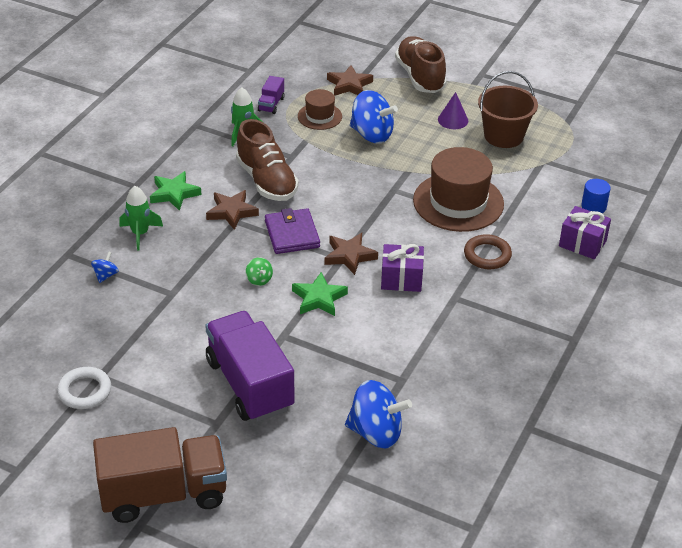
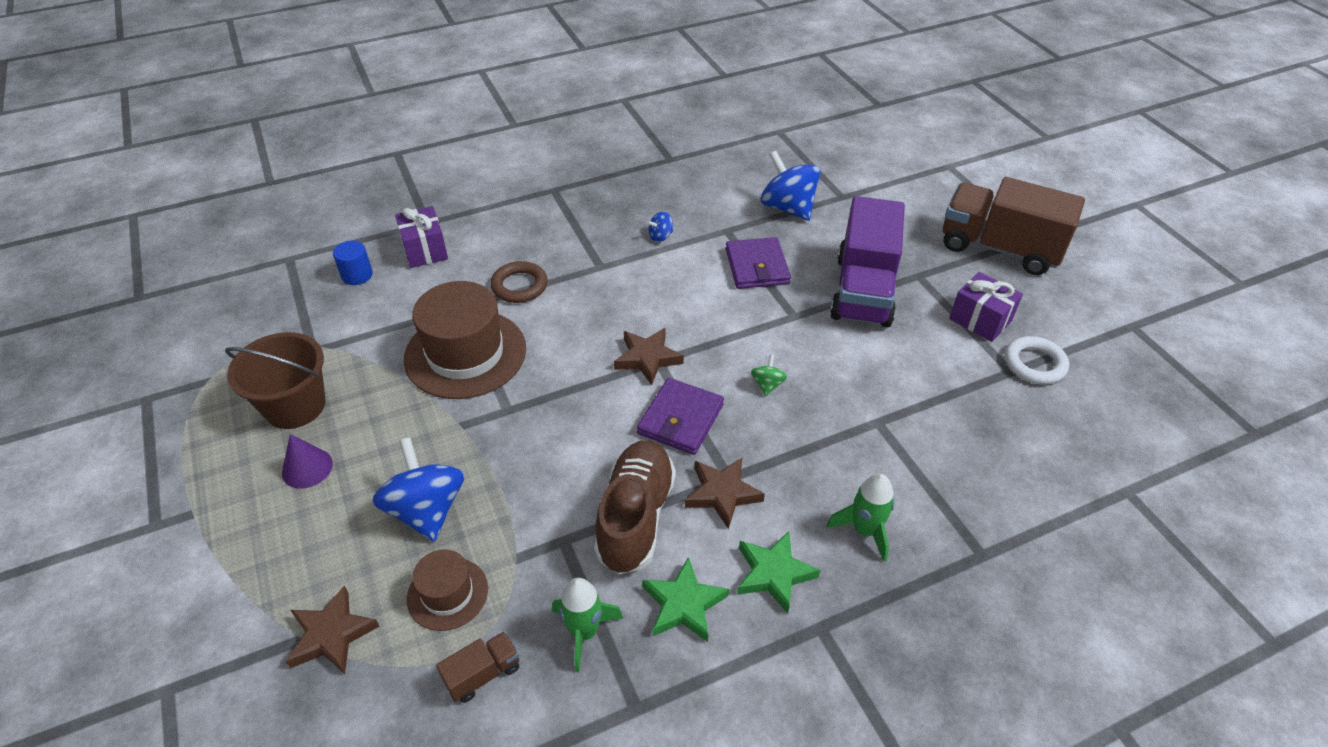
camera: 140 degrees left, 5 degrees up
(106, 275) = (945, 490): blue spinning top -> blue spinning top (660, 236)
(271, 104) = (483, 674): purple truck -> brown truck
(319, 298) = (725, 332): green star -> green star (683, 604)
(346, 360) = (757, 266): none -> purple wallet
(401, 279) = (626, 307): purple gift -> purple gift (980, 320)
(420, 77) = (226, 579): brown shoe -> none

